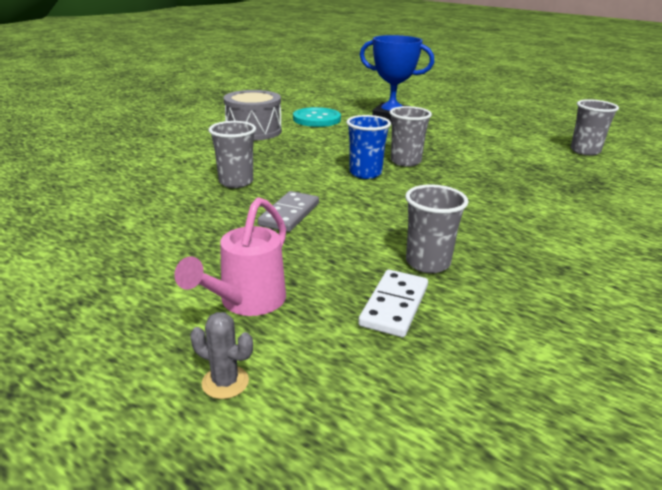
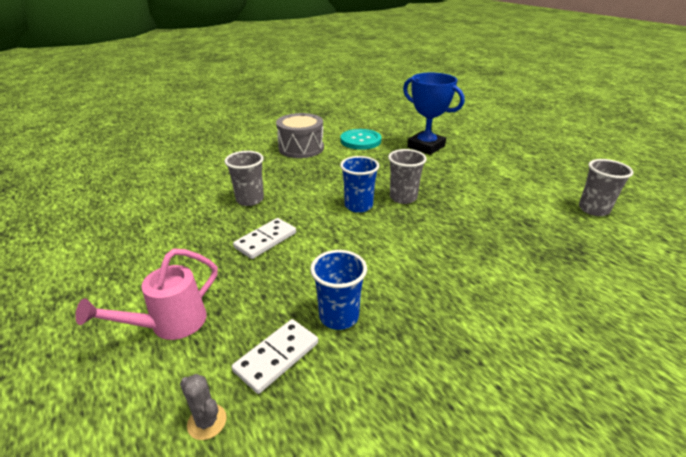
camera: 20 degrees right, 5 degrees up
(225, 382) = (100, 399): grey cactus -> grey cactus (207, 422)
(289, 214) = (265, 240): grey domino -> white domino
(427, 263) = (339, 316): grey cup -> blue cup

